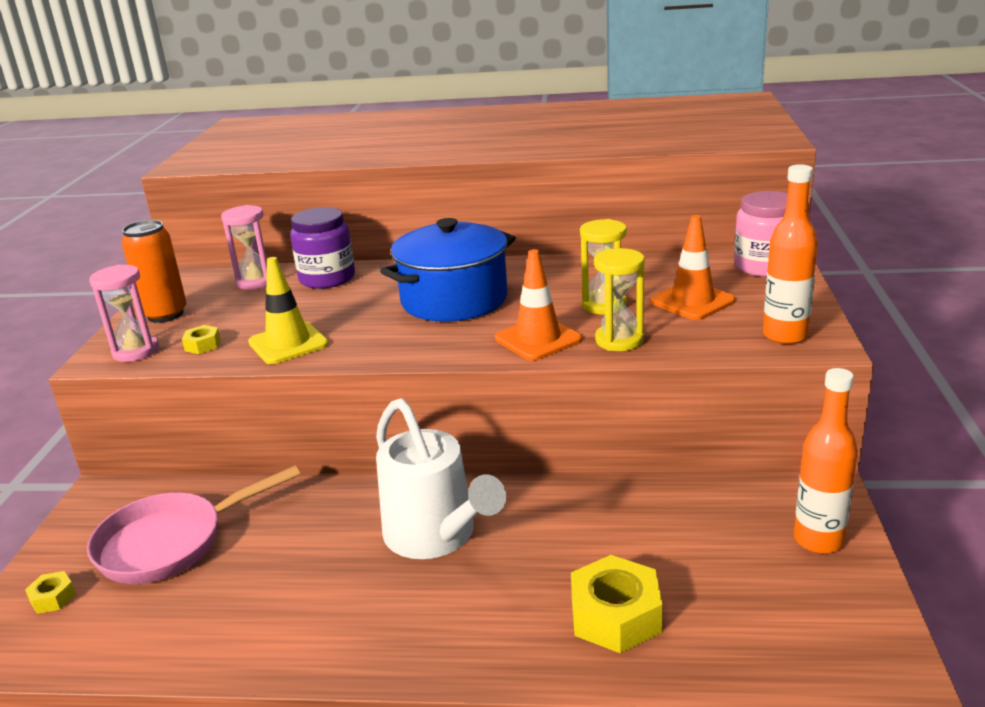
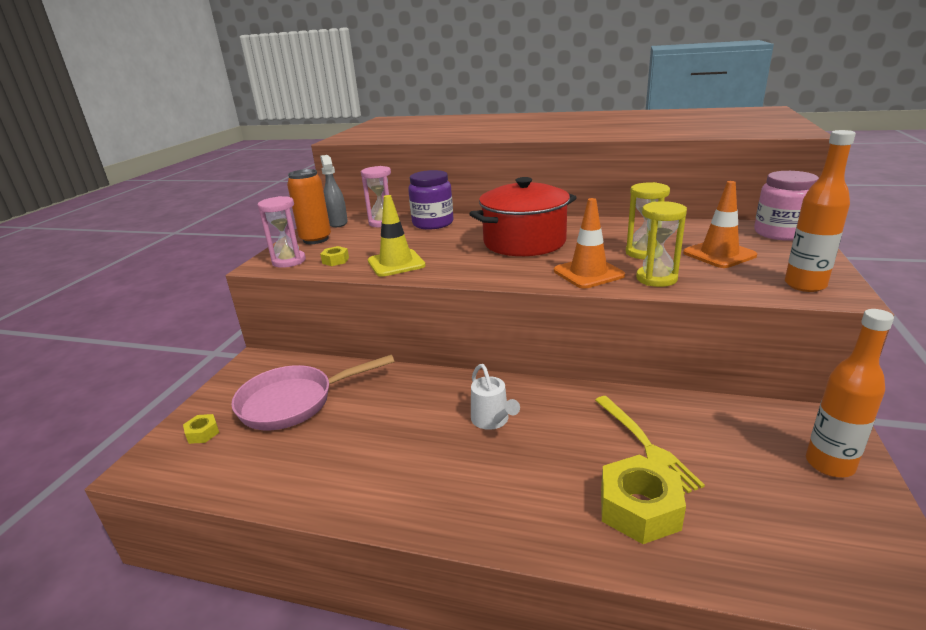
camera: 10 degrees right, 0 degrees up
(190, 286) = (337, 223): none -> grey spray bottle
(436, 536) = (492, 420): white watering can -> white watering can, size x0.51
(454, 300) = (524, 242): blue pot -> red pot
(620, 543) = (646, 445): none -> yellow fork

